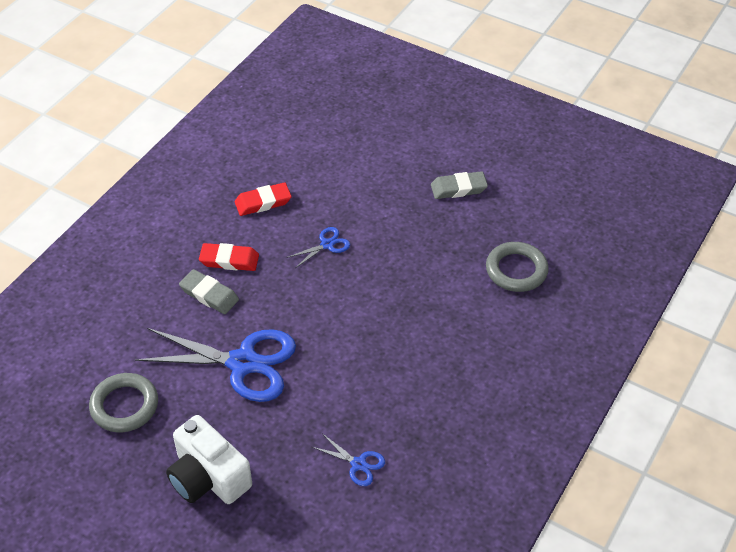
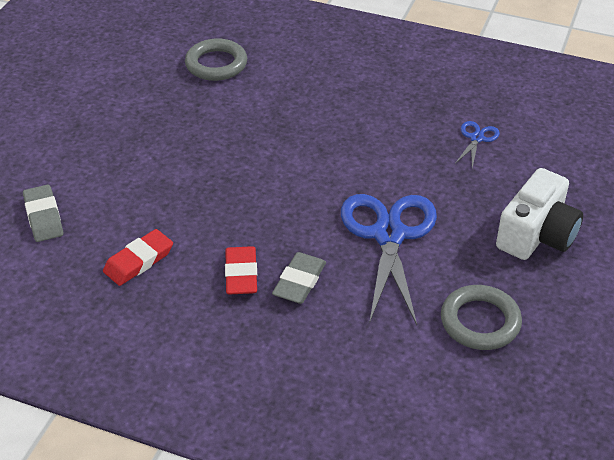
camera: 100 degrees left, 5 degrees down
(263, 202) = (138, 261): red eraser -> red eraser turned 75 degrees clockwise
(327, 245) = (202, 196): blue scissors -> none
(458, 188) = (103, 108): grey eraser -> grey eraser (43, 217)

